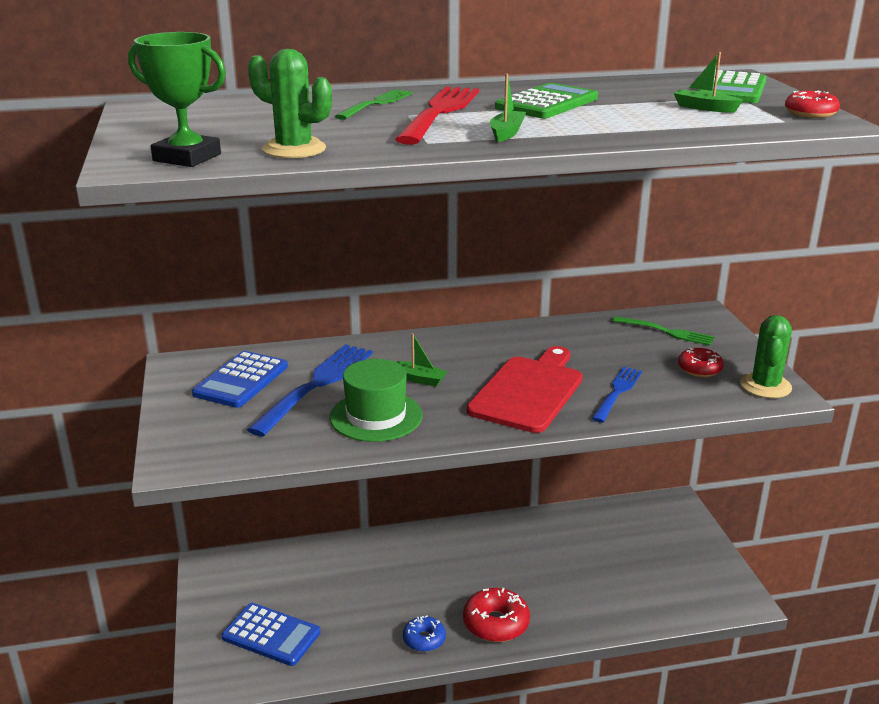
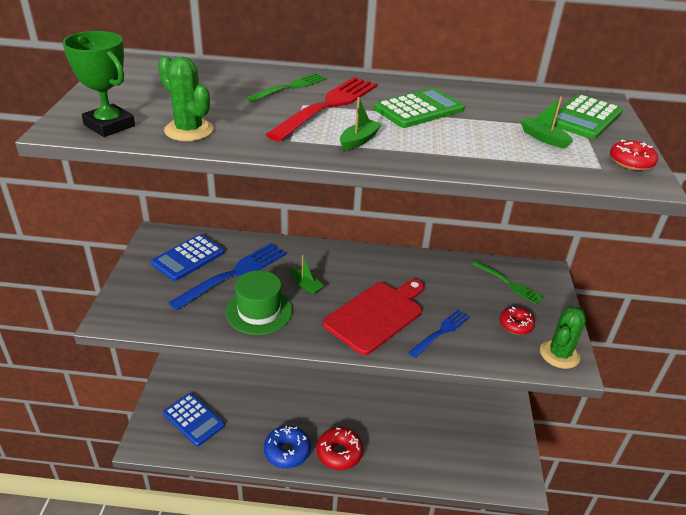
camera: 15 degrees right, 10 degrees up
(424, 639) = (287, 451): blue donut -> blue donut, size x1.58

